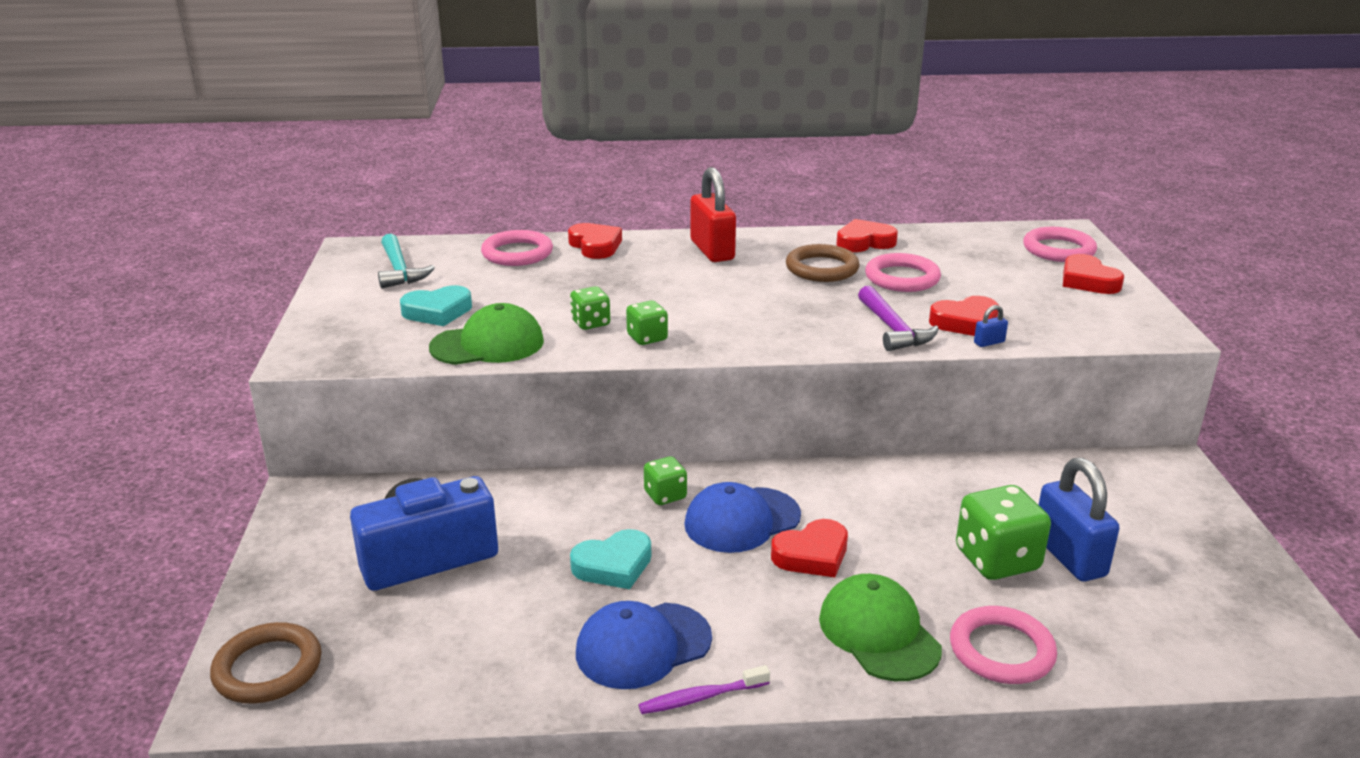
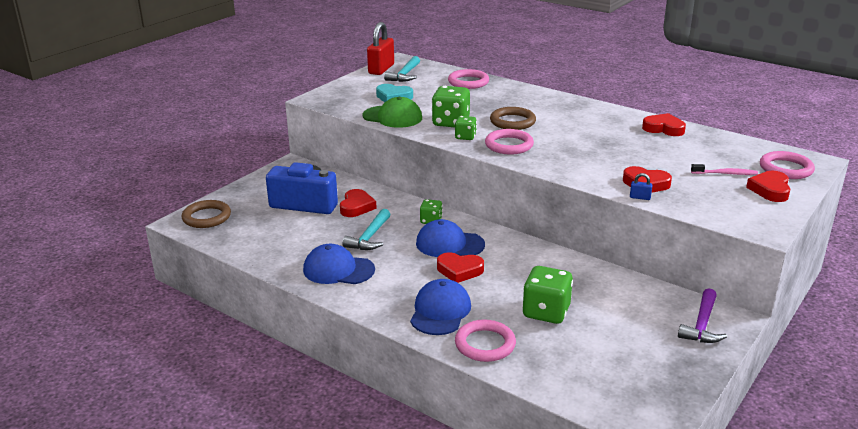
camera: 40 degrees right, 0 degrees up
(590, 323) = (451, 122): green dice -> green dice, size x1.79
(595, 246) = (511, 89): red heart -> red heart (356, 207)
(613, 565) = (369, 237): turquoise heart -> turquoise hammer
(701, 697) = (333, 297): purple toothbrush -> none
(712, 250) = (567, 108): red padlock -> red padlock (381, 69)
(822, 268) = (612, 134): brown ring -> brown ring (512, 122)
(879, 633) = (440, 311): green cap -> blue cap
(893, 329) = (597, 174): purple hammer -> purple hammer (702, 325)
(902, 278) = (650, 152): pink ring -> pink ring (509, 145)
(1017, 277) = (725, 173): none -> pink toothbrush
(1069, 556) = (587, 328): blue padlock -> none

